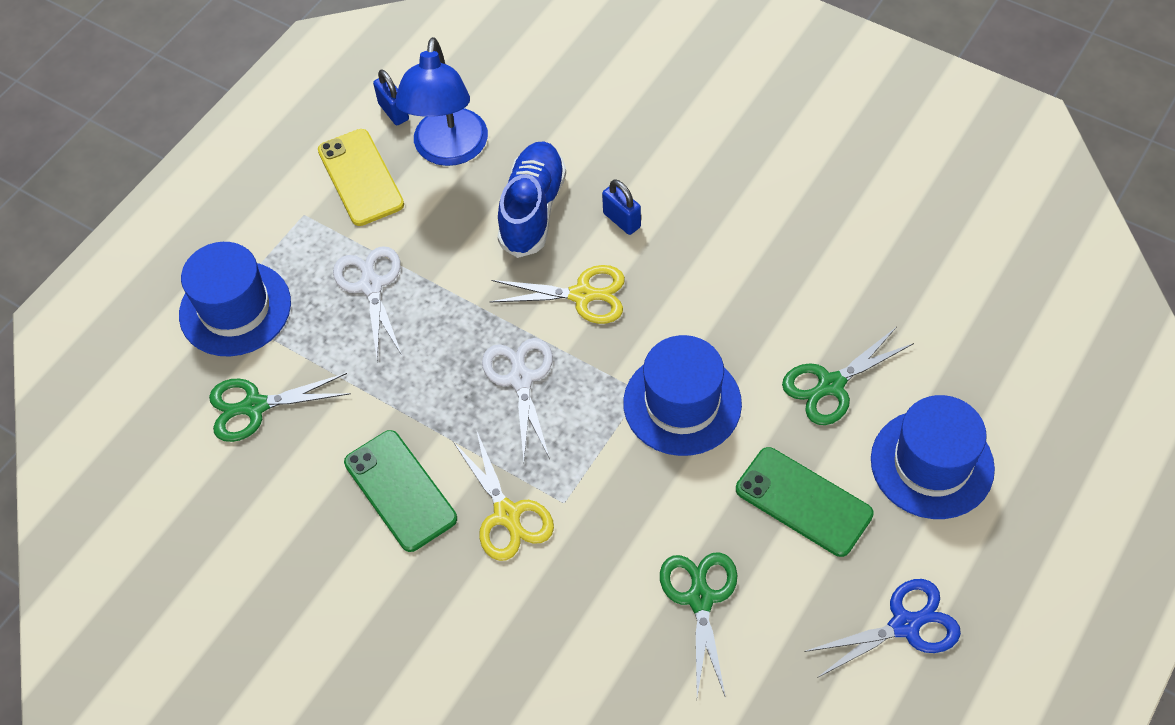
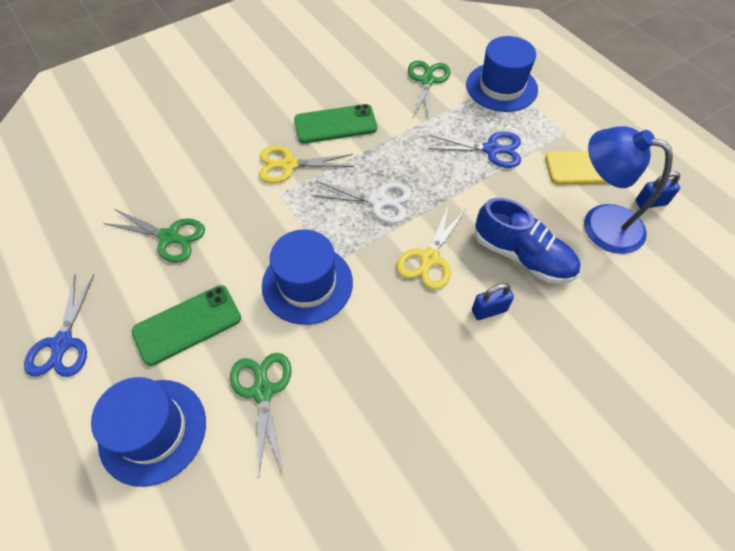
camera: 110 degrees right, 0 degrees up
(371, 286) = (491, 149): white scissors -> blue scissors

